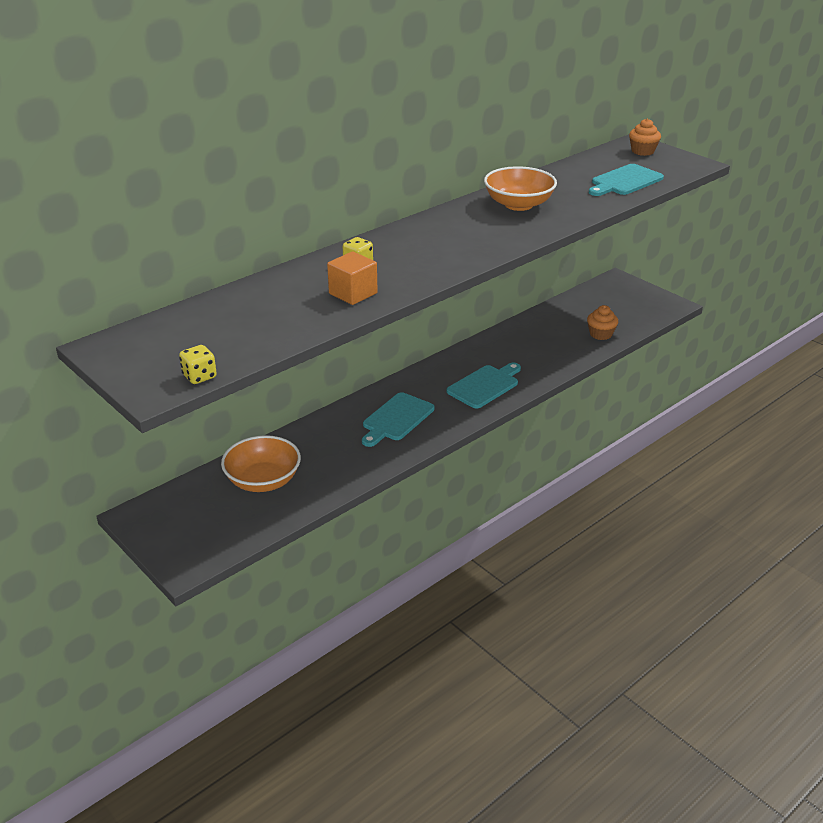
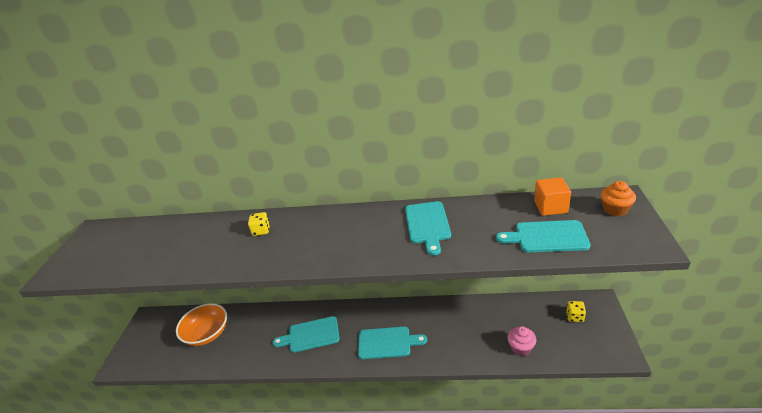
camera: 50 degrees right, 0 degrees up
(199, 376) = (78, 275): yellow dice -> yellow dice (574, 317)
(353, 293) = (221, 254): orange cube -> orange cube (550, 207)
(518, 204) = (427, 224): orange bowl -> turquoise cutting board
(600, 334) = (521, 347): orange cupcake -> pink cupcake

